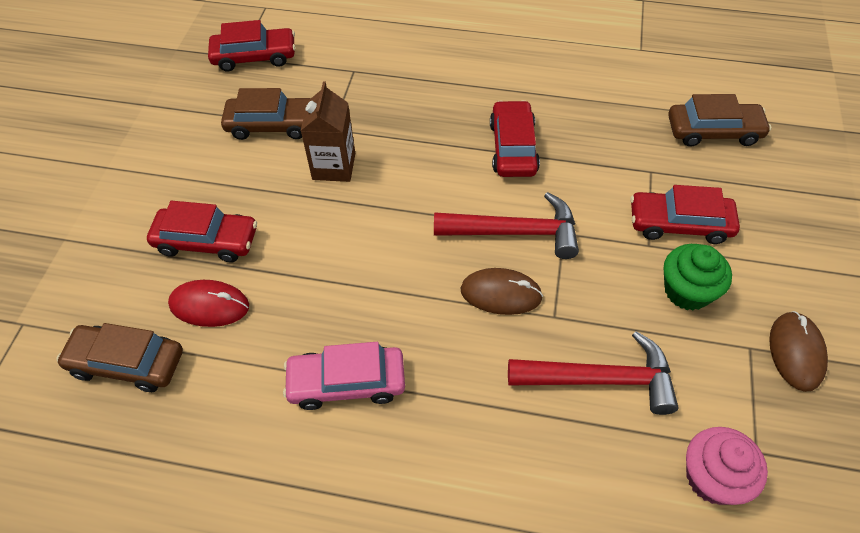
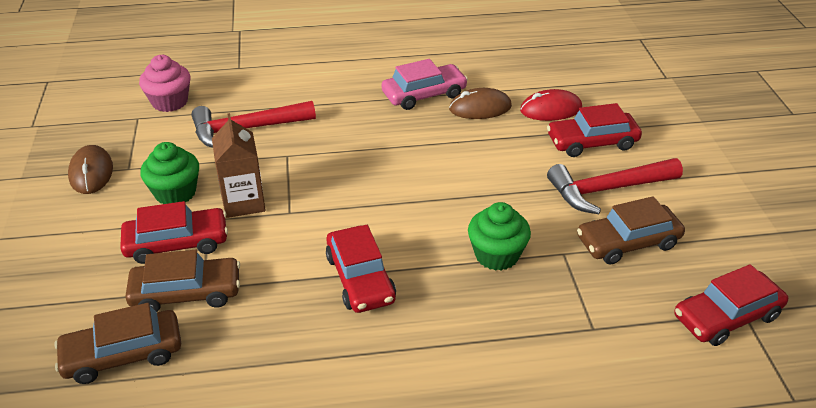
camera: 160 degrees right, 15 degrees down
(127, 363) = (575, 75): brown car -> brown car (186, 293)
(334, 166) = (533, 218): brown carton -> brown carton (243, 202)
(388, 140) = (496, 255): none -> green cupcake
(501, 294) = (333, 159): brown mouse -> brown mouse (480, 108)
(515, 232) = (335, 203): red hammer -> red hammer (607, 189)

